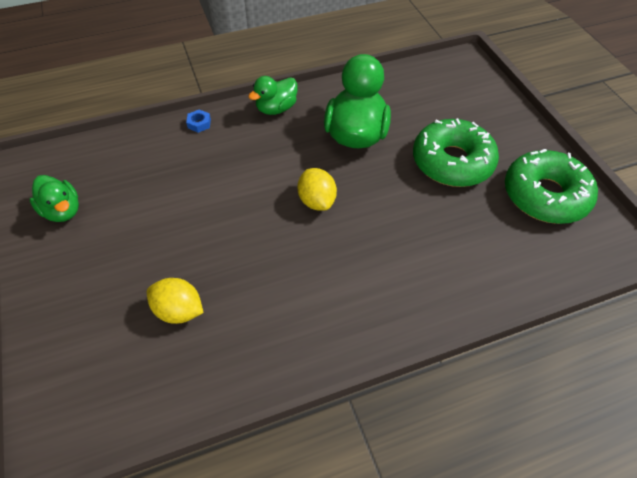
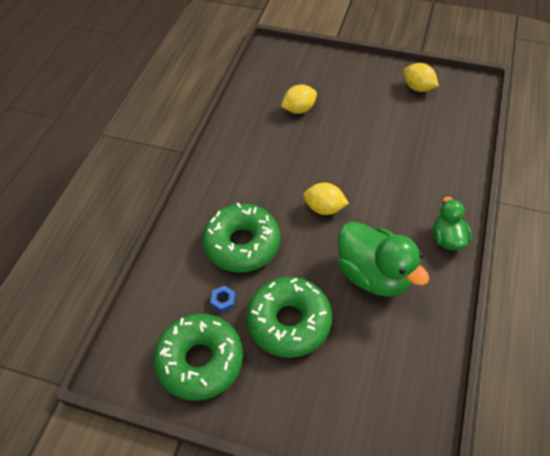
camera: 130 degrees right, 0 degrees up
(62, 211) = (418, 88): green duck -> yellow lemon
(199, 123) = (461, 181): blue nut -> blue nut (223, 301)
(419, 239) = (242, 244): none -> green donut

